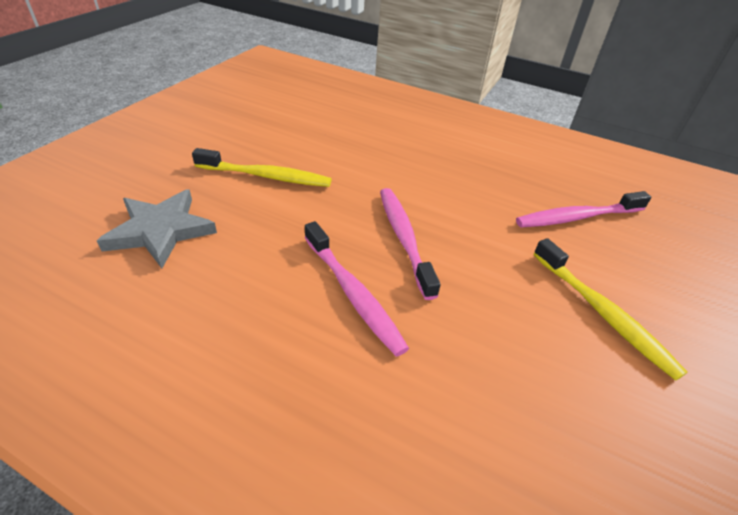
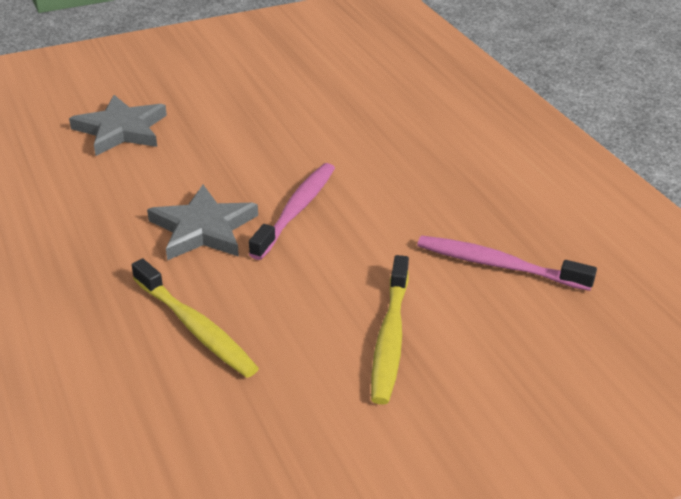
camera: 40 degrees right, 5 degrees down
(266, 176) = (245, 117): yellow toothbrush -> yellow toothbrush (195, 327)
(353, 293) = (203, 228): pink toothbrush -> grey star

